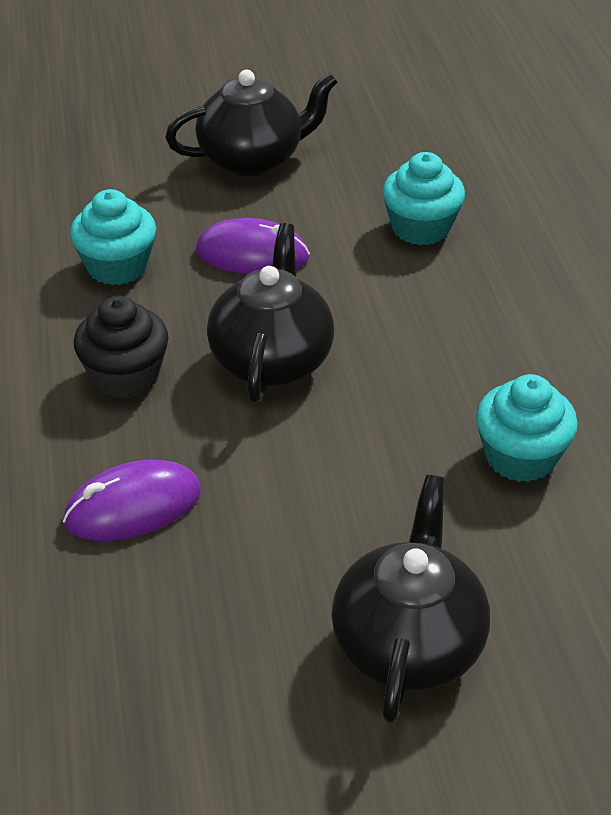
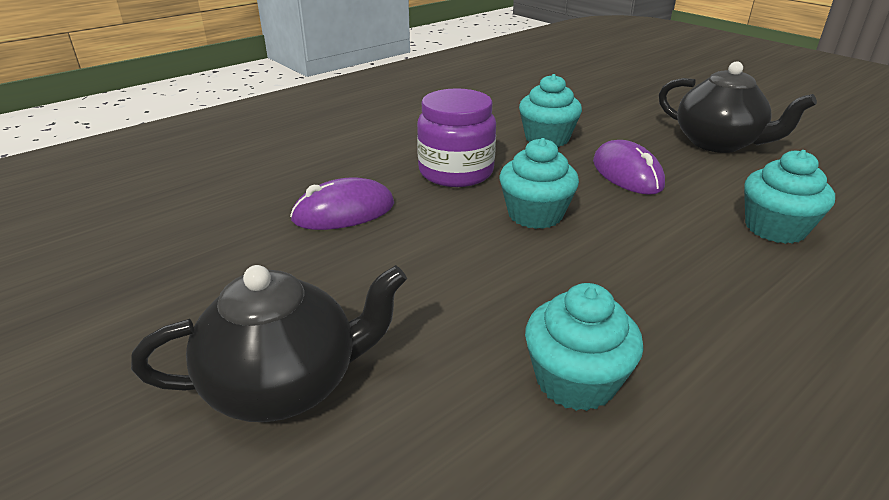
camera: 60 degrees right, 10 degrees down
(126, 376) = (456, 172): black cupcake -> purple jar
(133, 506) = (344, 212): purple mouse -> purple mouse turned 60 degrees counterclockwise
(272, 359) = (535, 214): black teapot -> turquoise cupcake

